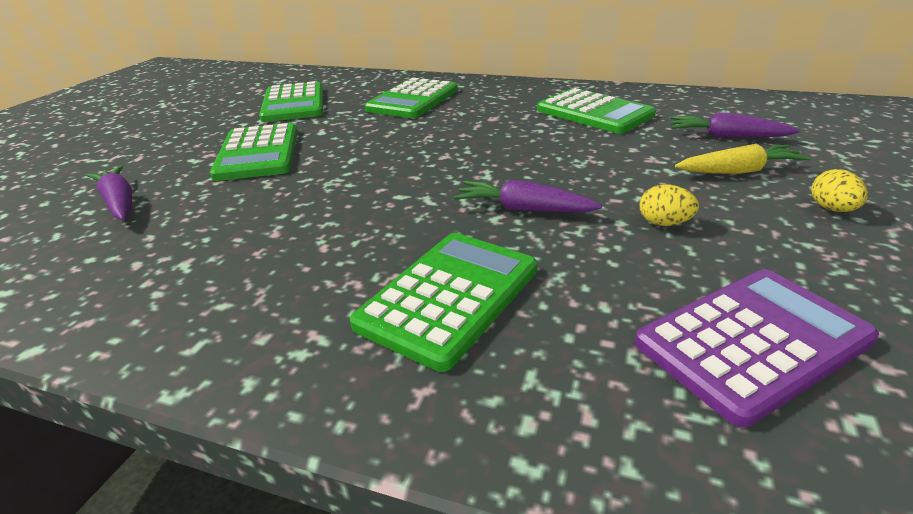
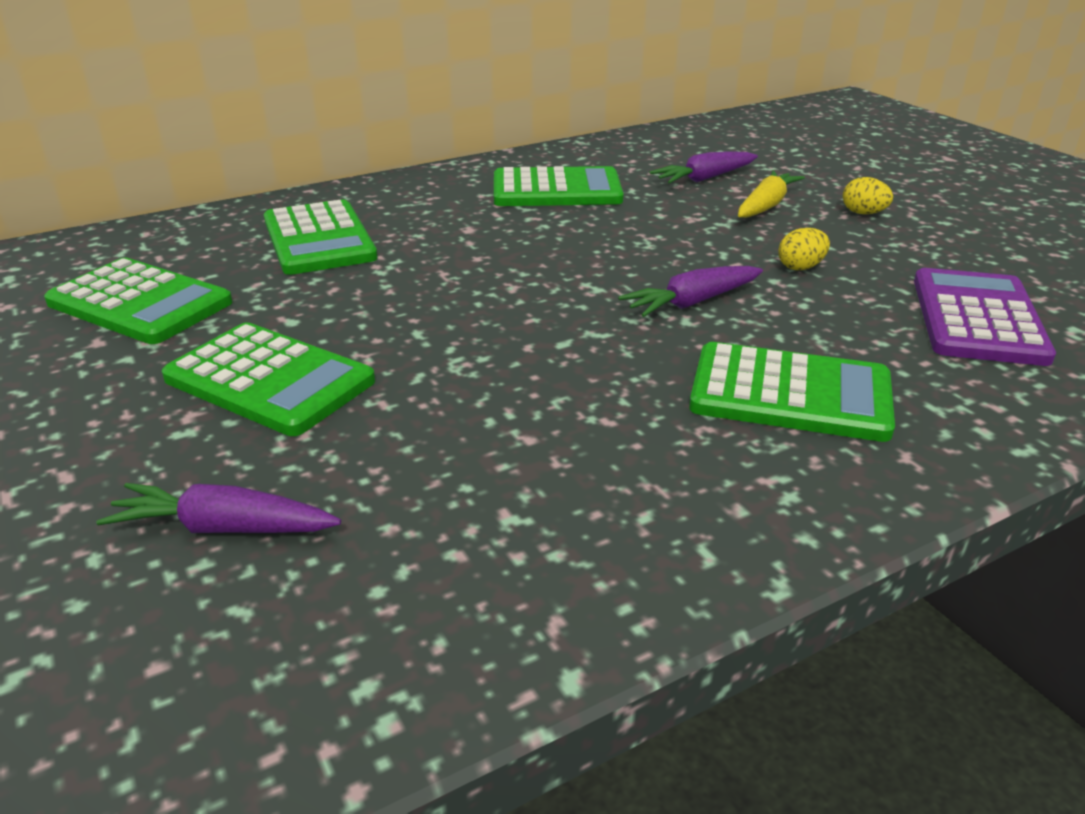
camera: 50 degrees left, 0 degrees up
(449, 297) = (790, 394): green calculator -> green calculator turned 120 degrees clockwise

